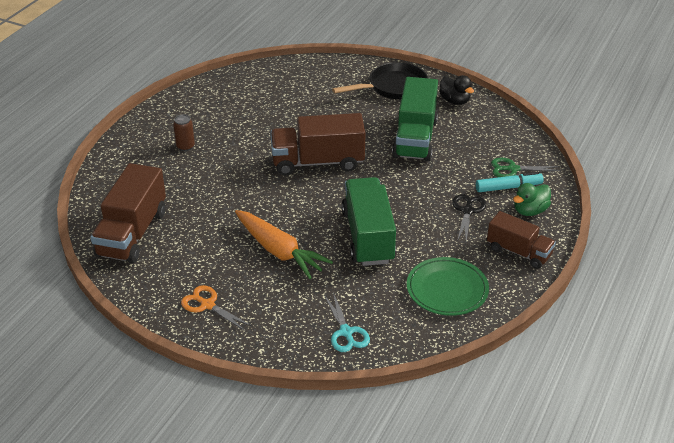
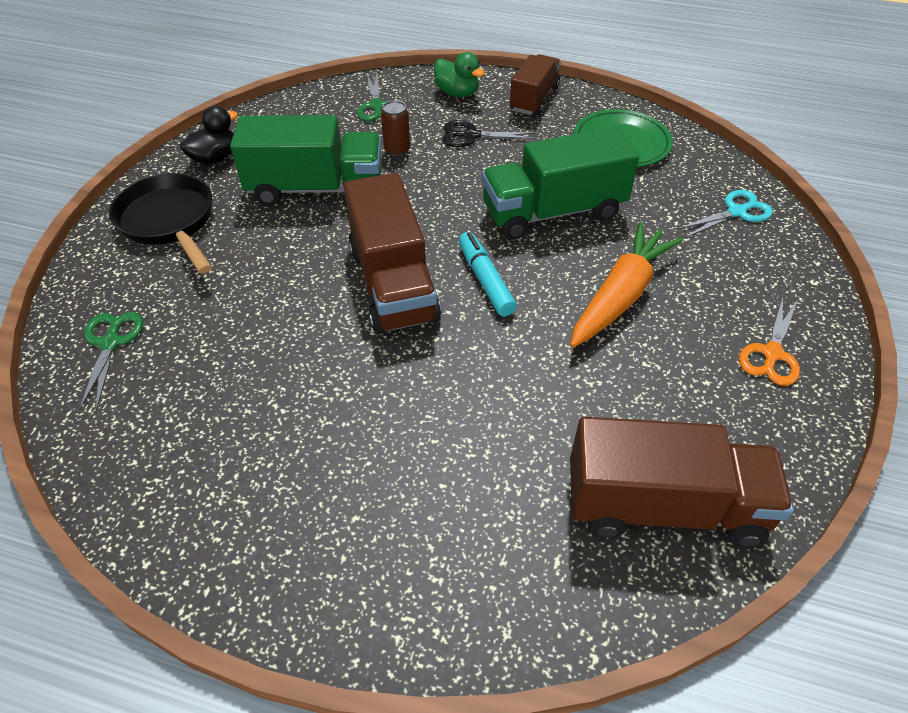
camera: 100 degrees left, 10 degrees up
(185, 146) = (372, 488): brown can -> brown can (397, 150)
(303, 75) = (111, 343): none -> green scissors
(508, 187) = (415, 108): turquoise marker -> turquoise marker (485, 280)

